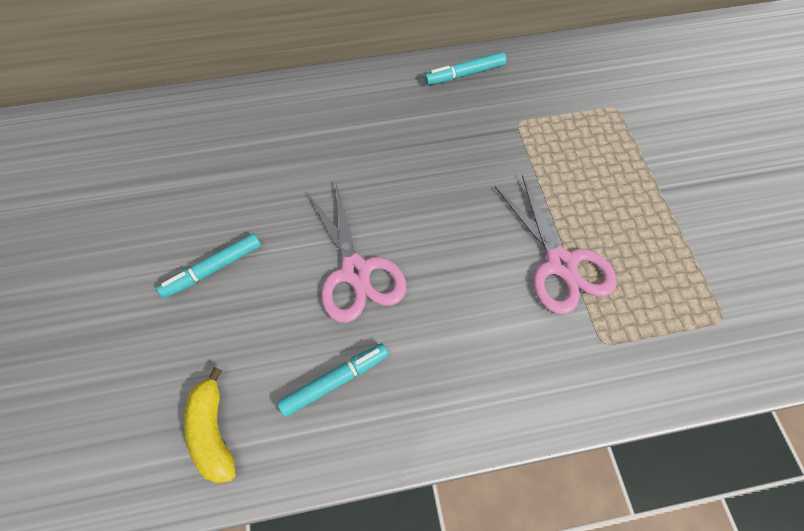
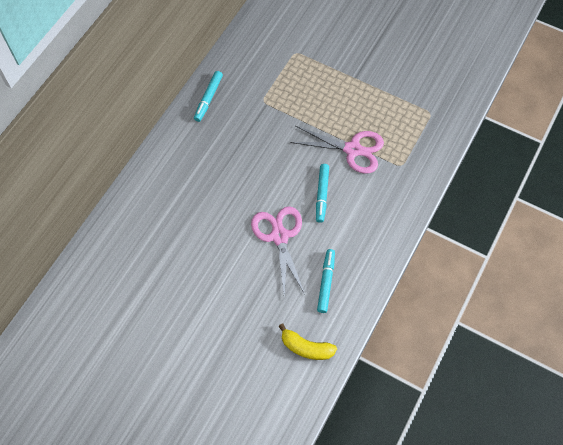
camera: 50 degrees left, 0 degrees up
(213, 268) = (219, 298): turquoise marker -> turquoise marker (322, 195)
(356, 271) = (279, 236): pink scissors -> pink scissors turned 120 degrees counterclockwise

